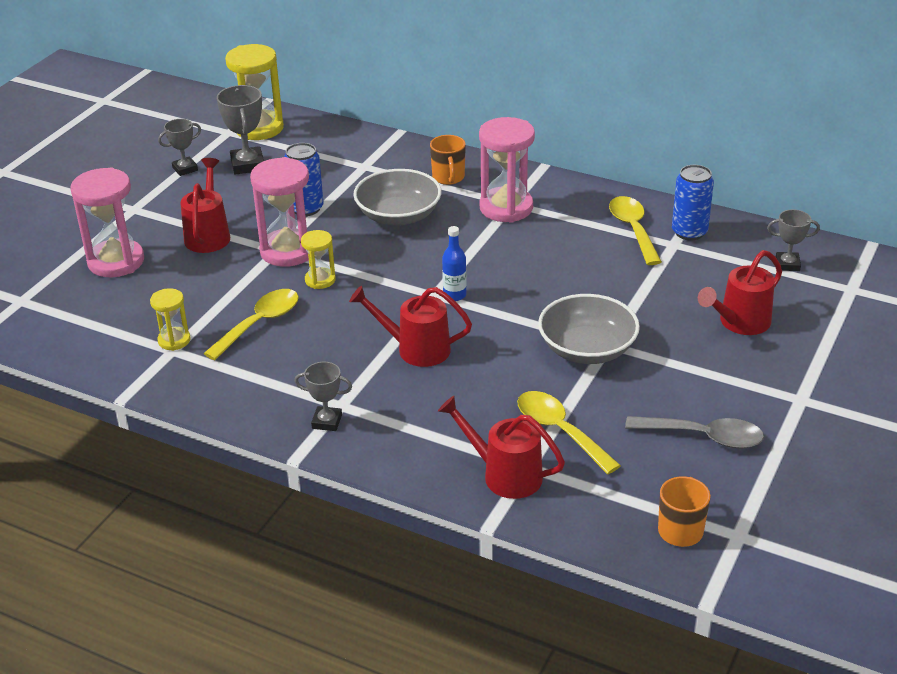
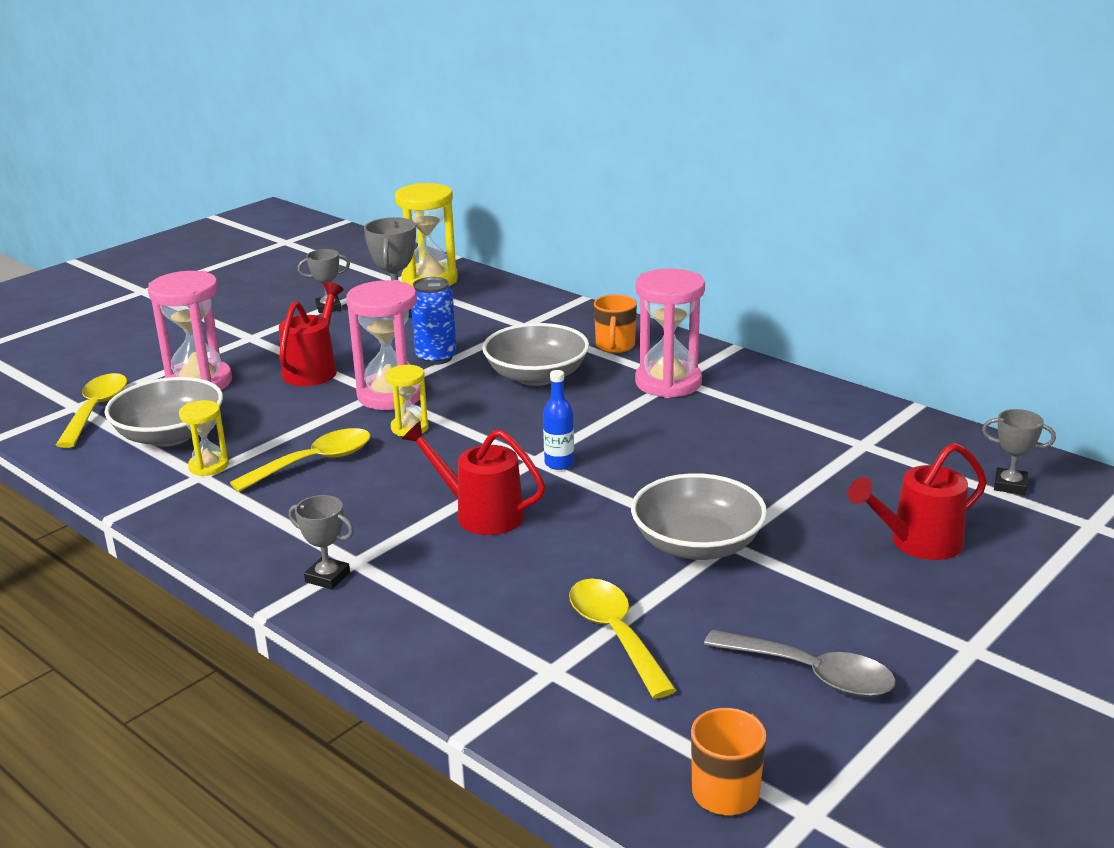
camera: 15 degrees right, 10 degrees down
(123, 316) = (170, 435): none -> grey bowl
(504, 474) = (514, 675): red watering can -> none
(633, 230) = (817, 423): yellow spoon -> yellow spoon (96, 410)
(689, 232) = (889, 434): blue can -> none

